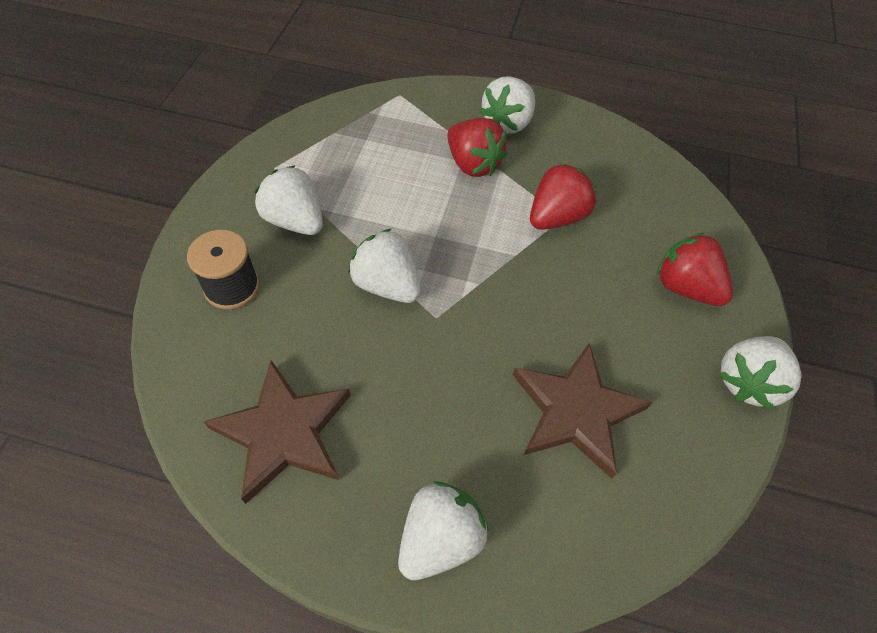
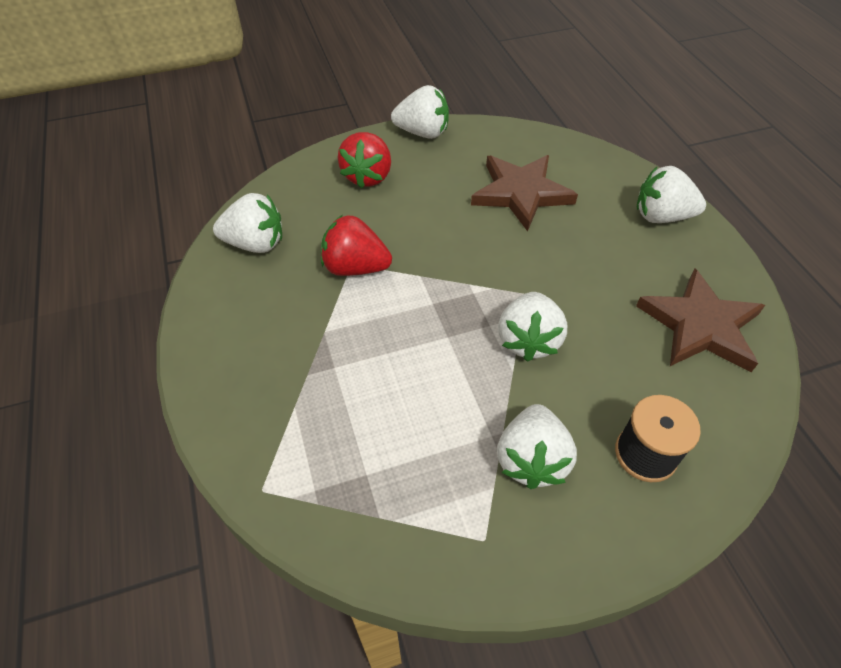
camera: 120 degrees left, 5 degrees down
(473, 164) = (333, 355): red strawberry -> none
(507, 123) = (247, 357): white strawberry -> white strawberry (255, 244)

